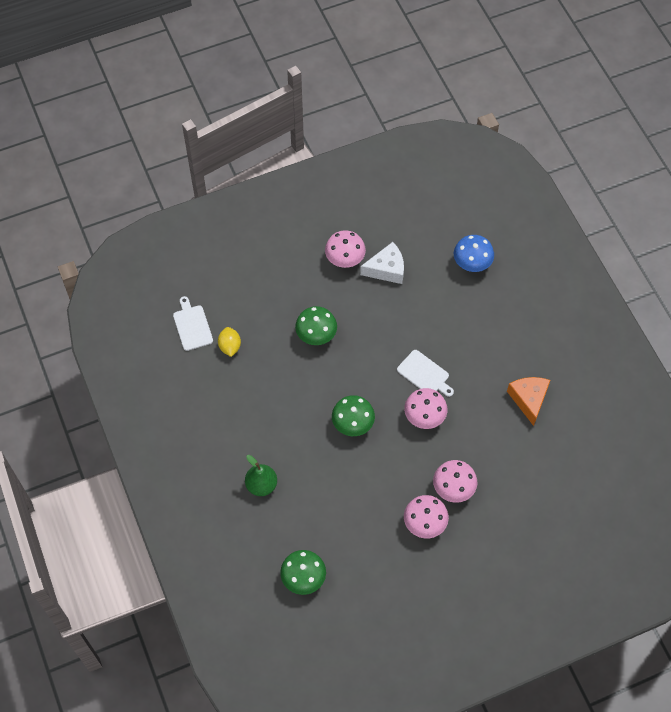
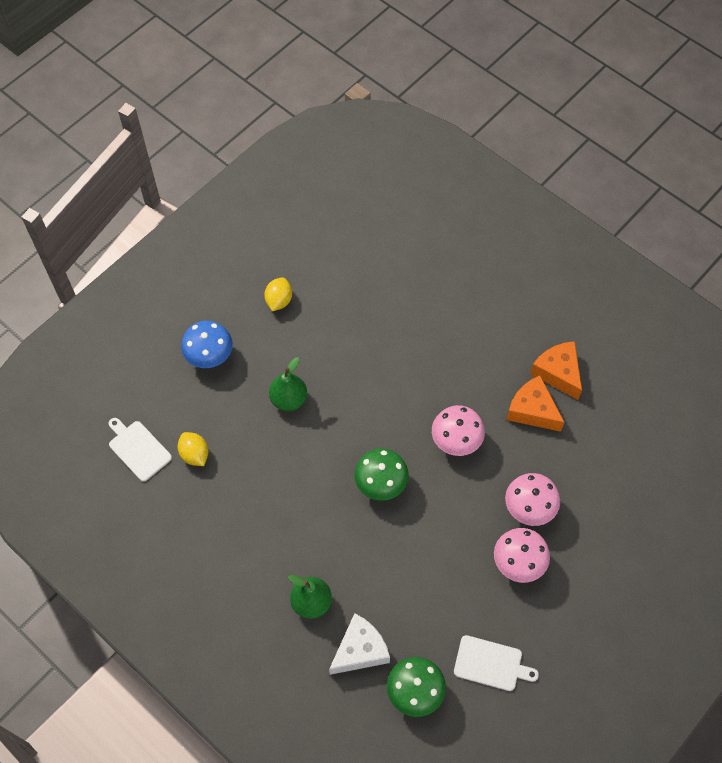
camera: 25 degrees left, 0 degrees up
(316, 335) = (289, 399): green mushroom -> green pear
(345, 259) = (279, 301): pink mushroom -> yellow lemon
(386, 269) = (331, 293): white cheese -> white cheese (360, 650)
(424, 374) = (432, 392): white cutting board -> white cutting board (491, 664)
(472, 263) = (421, 250): blue mushroom -> blue mushroom (209, 356)
(494, 419) = (532, 410): none -> orange cheese

